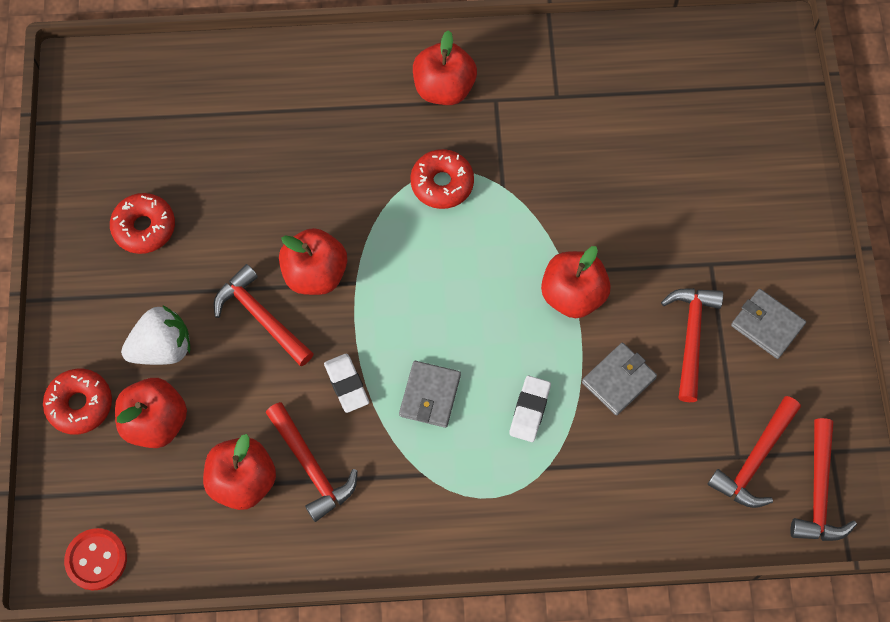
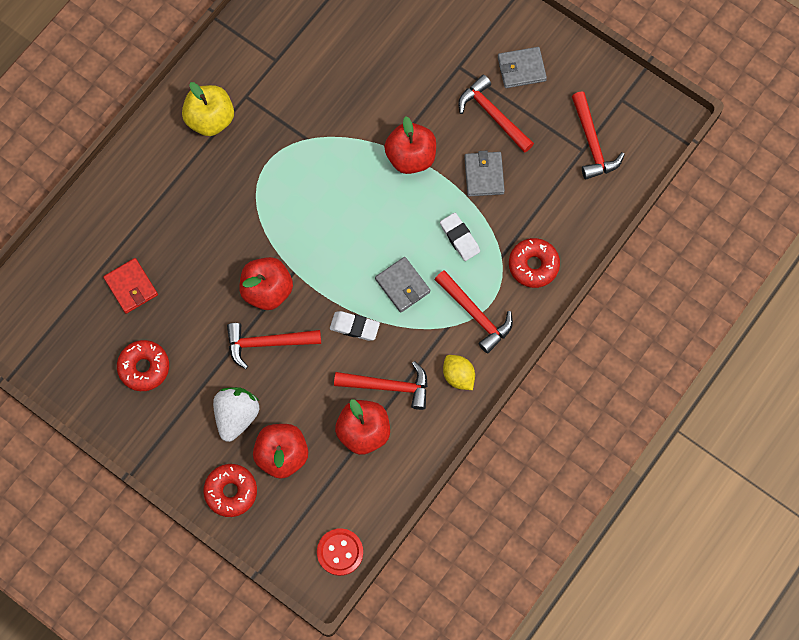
camera: 50 degrees left, 5 degrees up
(216, 153) = (131, 287): none -> red wallet
(380, 528) = (458, 376): none -> yellow lemon
(442, 183) = (273, 171): red donut -> red donut (533, 265)
(444, 88) = (210, 119): red apple -> yellow apple
(819, 491) = (637, 126): red hammer -> red hammer (475, 314)

